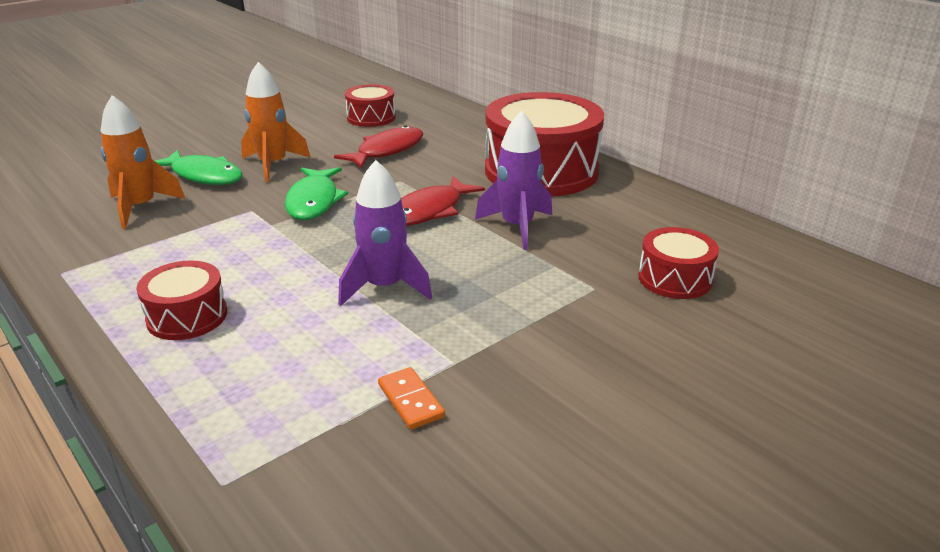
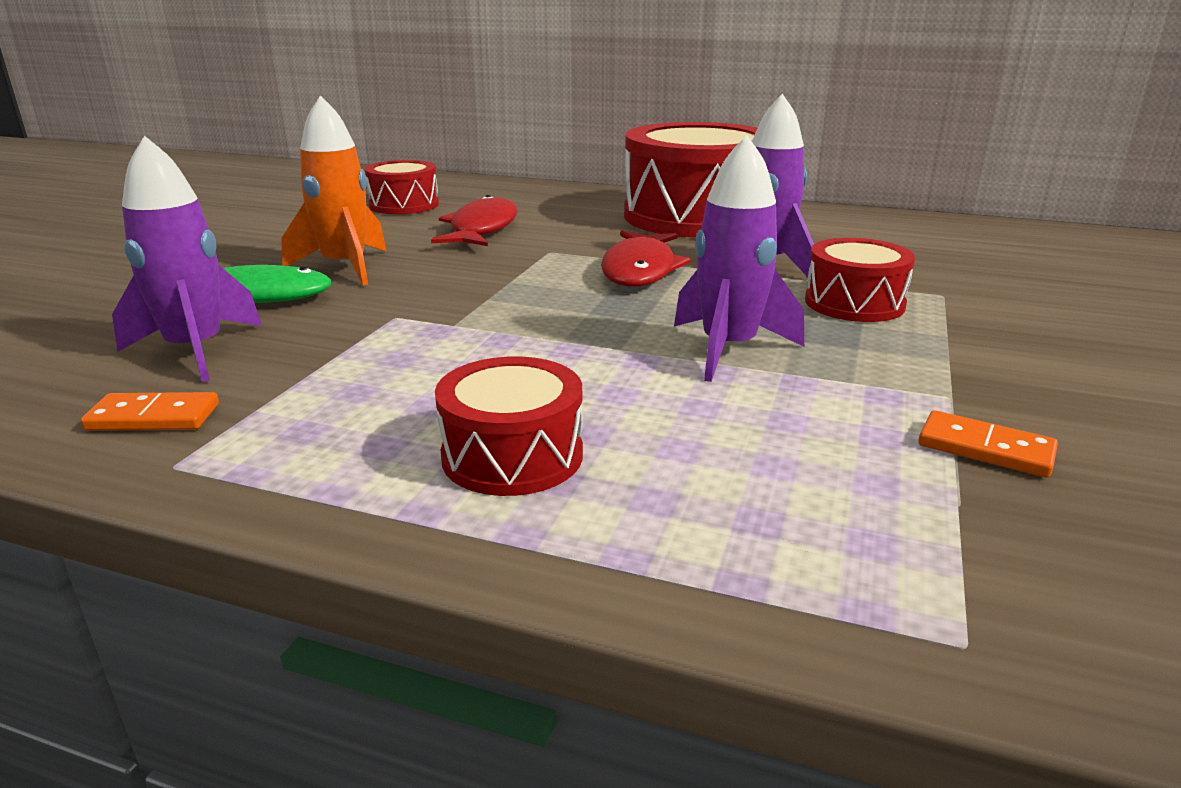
camera: 30 degrees left, 5 degrees down
(82, 243) = (153, 417): none -> orange domino
(140, 207) = (195, 351): orange rocket -> purple rocket
(313, 201) = (472, 290): green fish -> none
(674, 279) = (994, 270): red drum -> red drum (854, 303)

